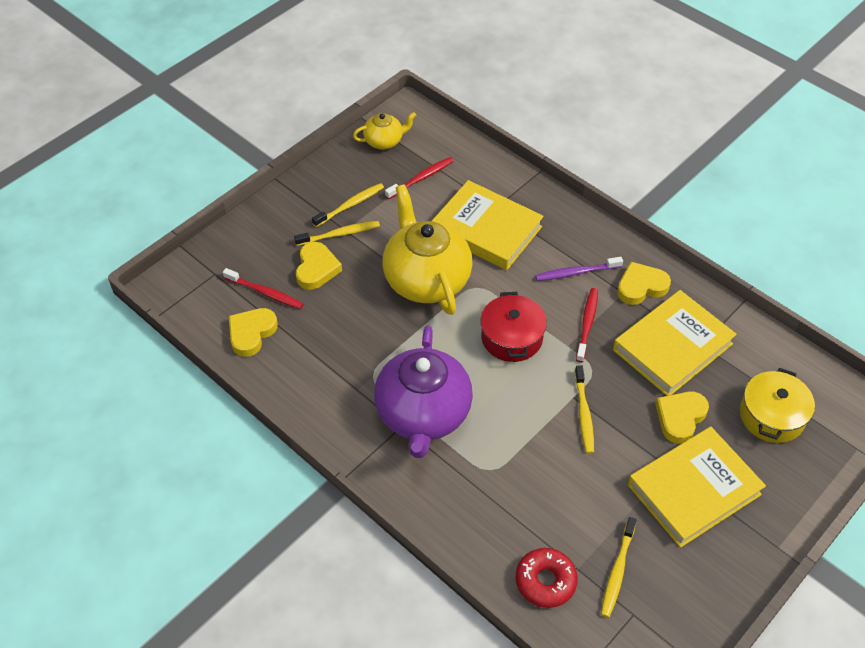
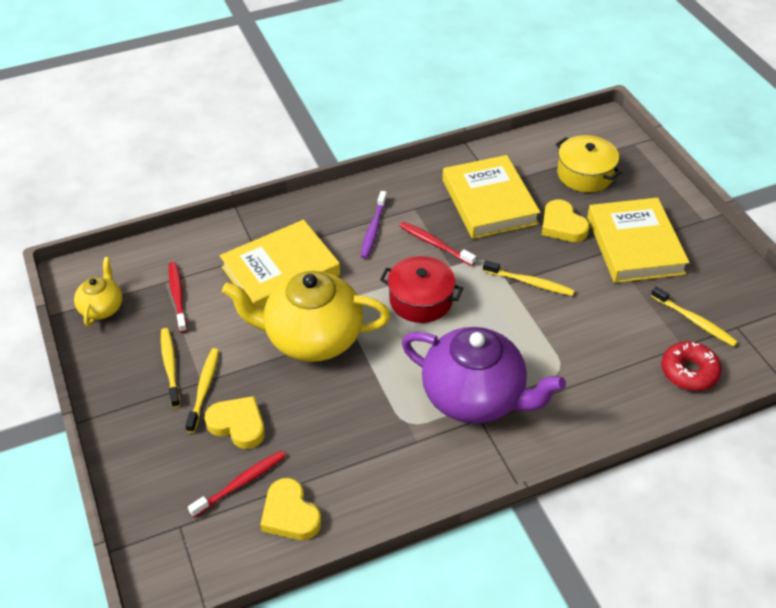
camera: 65 degrees left, 5 degrees down
(641, 286) = (415, 195): yellow heart -> none

